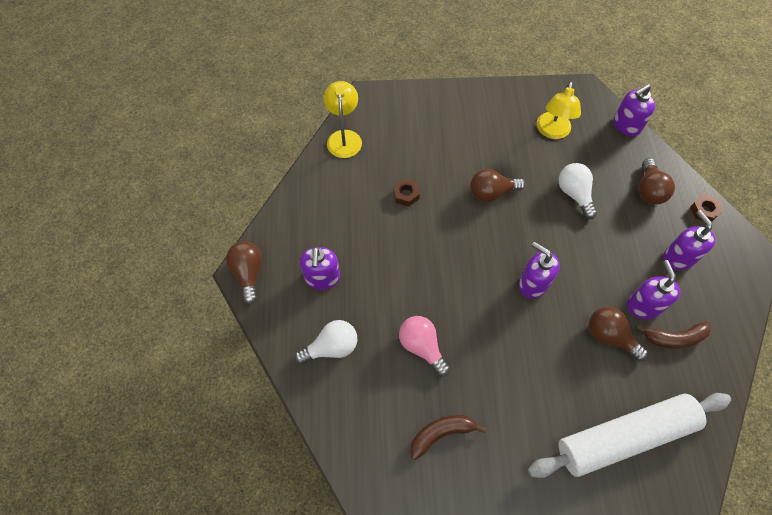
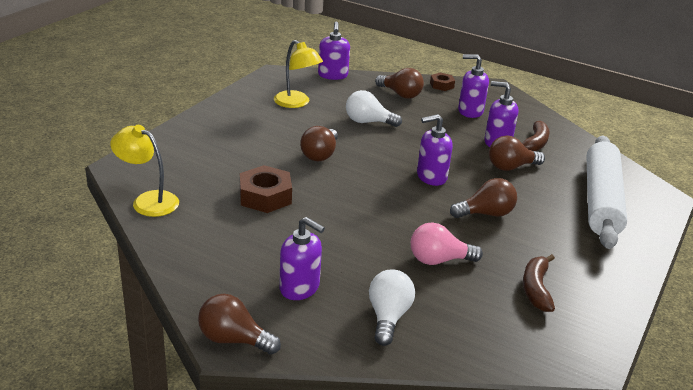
camera: 60 degrees left, 30 degrees down
(406, 195) = (265, 196): brown nut -> brown nut, size x1.75
(514, 350) = (486, 214): none -> brown light bulb

